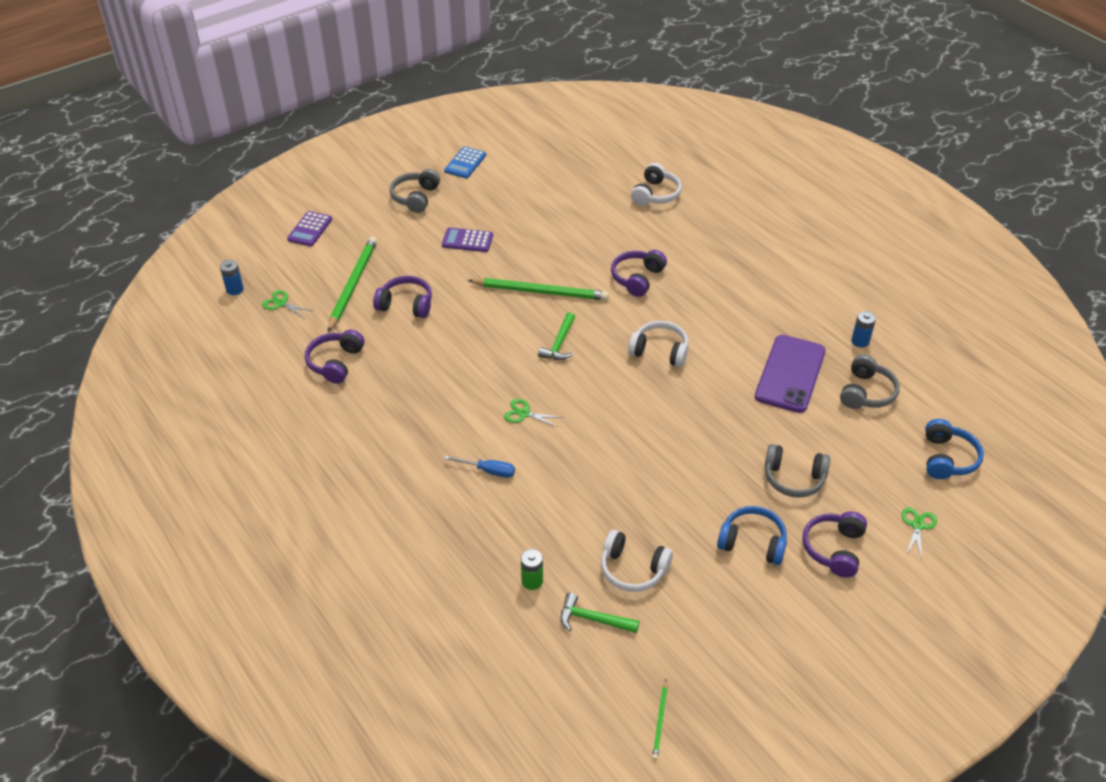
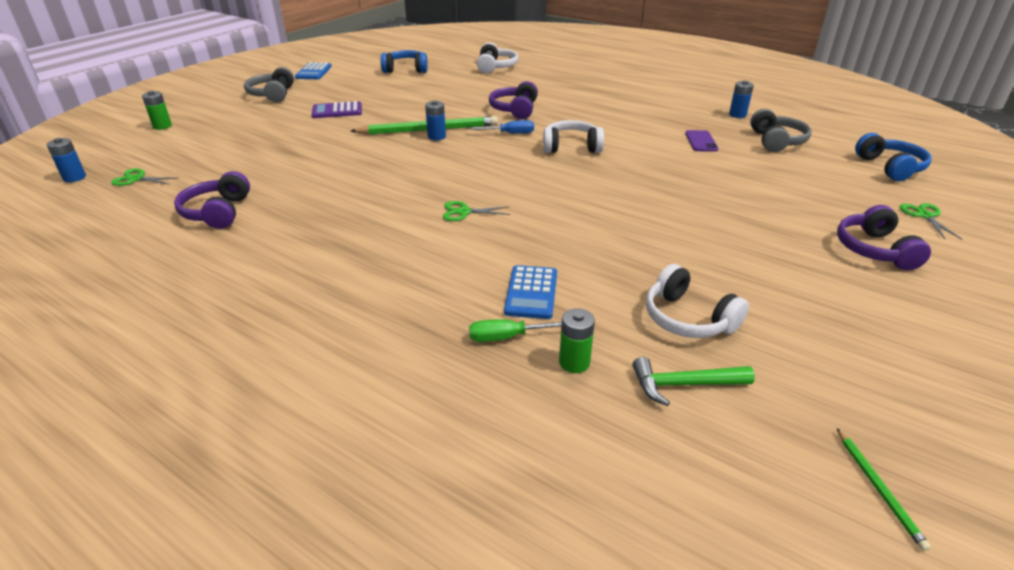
camera: 20 degrees left, 10 degrees down
(310, 229) = (162, 126): purple calculator -> green battery
(353, 285) = (222, 154): green pencil -> none
(406, 305) = (289, 158): purple headphones -> none
(488, 471) = (451, 266): blue screwdriver -> blue screwdriver (509, 133)
(499, 547) = (509, 337): none -> green screwdriver
(534, 513) = (531, 292): none -> blue calculator
(543, 304) = (436, 137): none -> blue battery
(559, 343) = (469, 158): green hammer -> none
(633, 569) = (688, 318): white headphones -> white headphones turned 45 degrees clockwise
(752, 543) = (792, 263): blue headphones -> blue headphones (406, 69)
(790, 374) = (701, 141): purple phone -> purple phone, size x0.47
(793, 478) = (777, 206): grey headphones -> none

